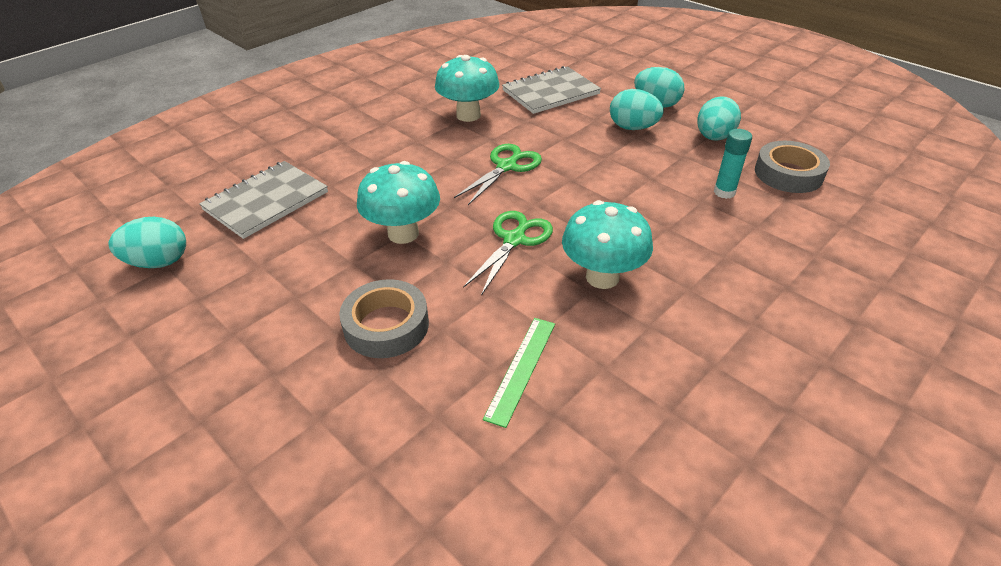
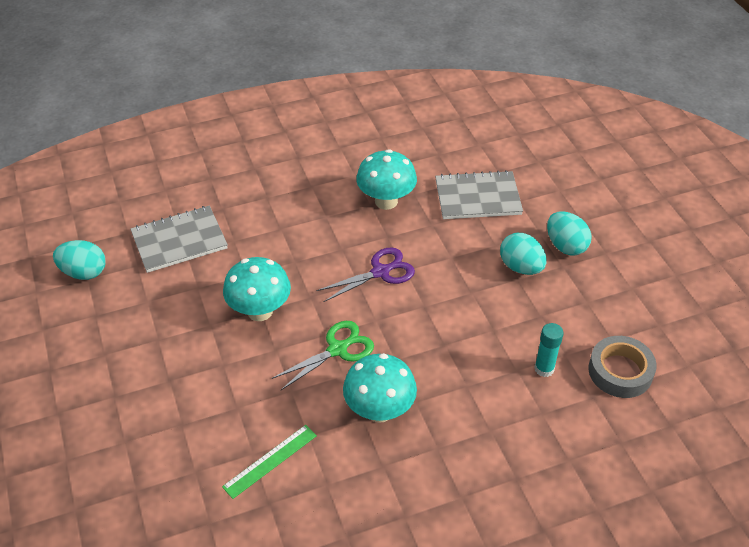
camera: 25 degrees right, 5 degrees up
(386, 325) = (203, 388): grey tape -> none
(506, 166) = (380, 272): green scissors -> purple scissors
(713, 137) = (587, 305): turquoise egg -> none

